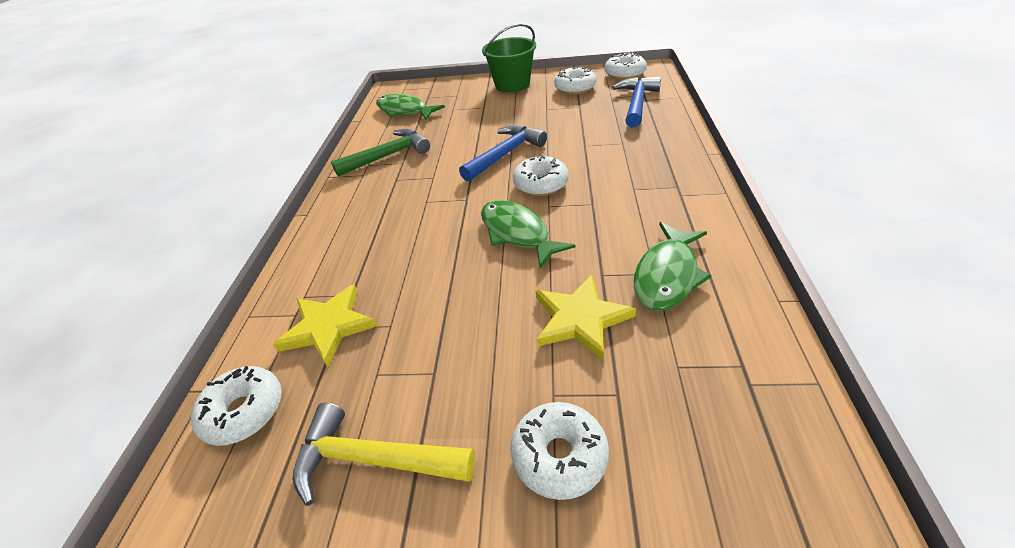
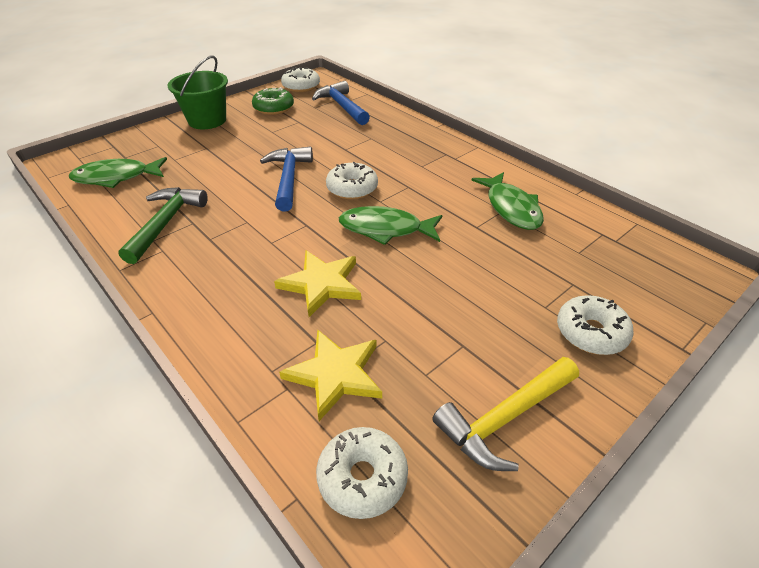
camera: 50 degrees left, 0 degrees up
(575, 88) = (273, 108): white donut -> green donut
(580, 319) = (501, 258): yellow star -> yellow star (321, 284)

